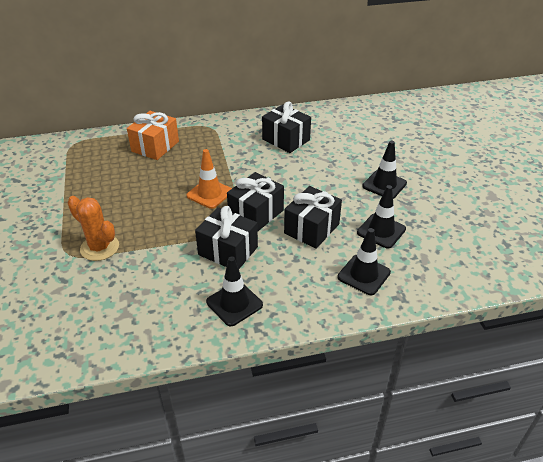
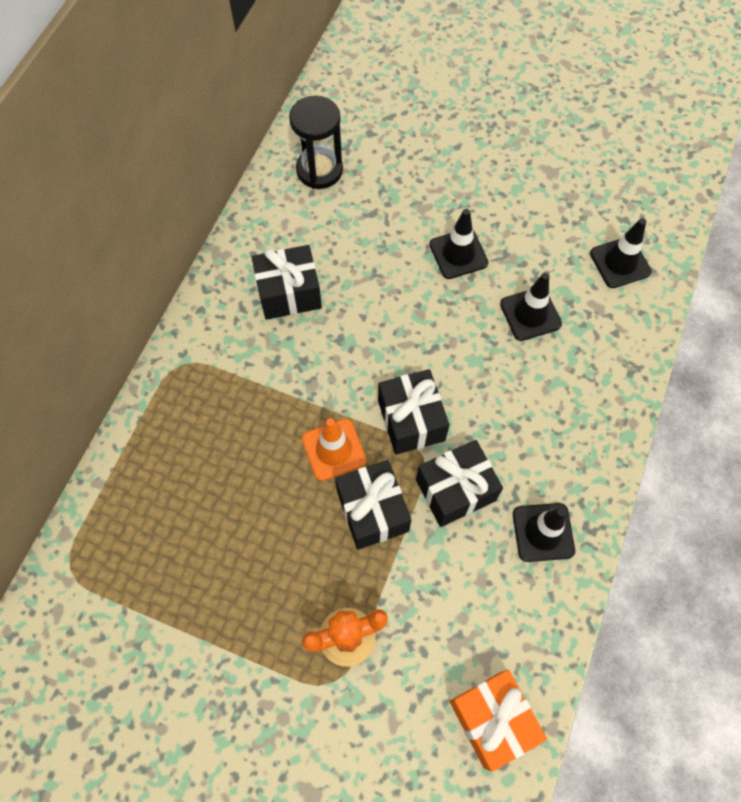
camera: 55 degrees left, 25 degrees up
(155, 146) = (172, 459): orange gift -> orange gift (492, 719)
(311, 229) = (479, 379): black gift -> black gift (372, 511)
(364, 275) = (582, 378): black traffic cone -> black traffic cone (620, 263)
(370, 117) = (319, 170): none -> black hourglass

